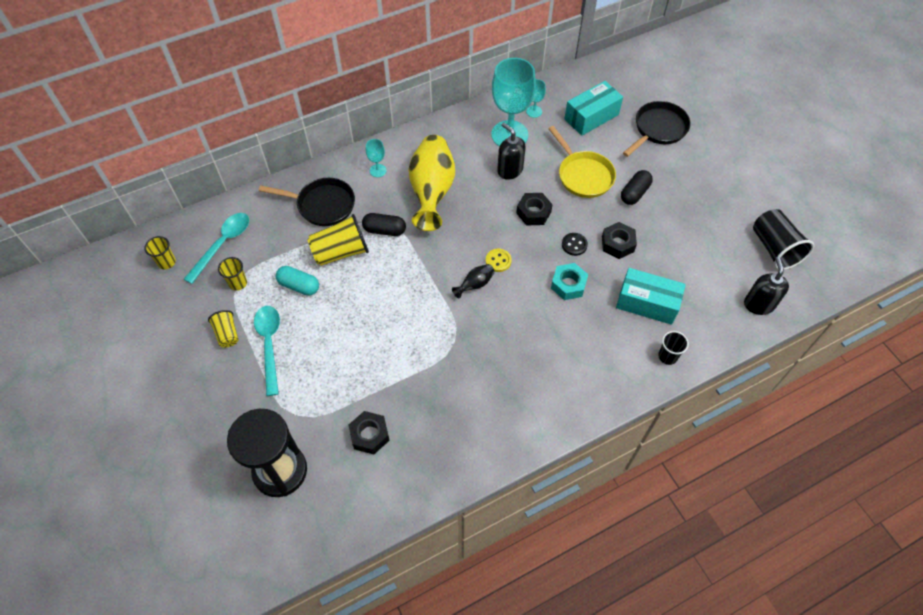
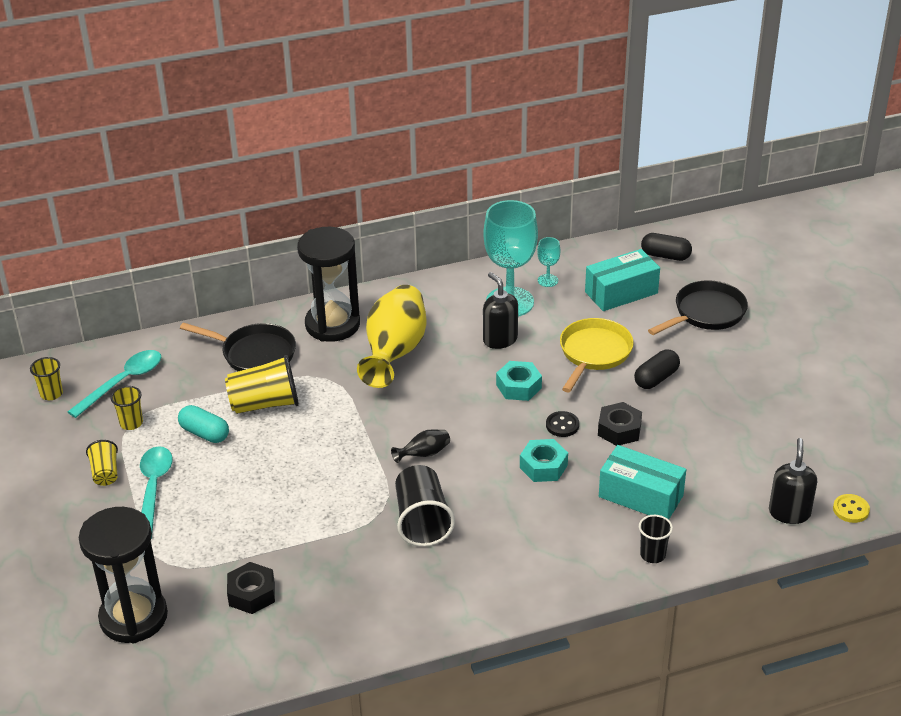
camera: 10 degrees right, 20 degrees down
(378, 170) = (332, 325): turquoise goblet -> black hourglass
(384, 230) = (325, 387): black capsule -> black capsule (665, 256)
(498, 261) = (460, 432): yellow button -> yellow button (851, 509)
(533, 212) = (518, 386): black nut -> turquoise nut
(583, 175) = (594, 353): yellow pan -> yellow pan turned 135 degrees counterclockwise
(774, 248) = (827, 455): black cup -> black cup (422, 521)

